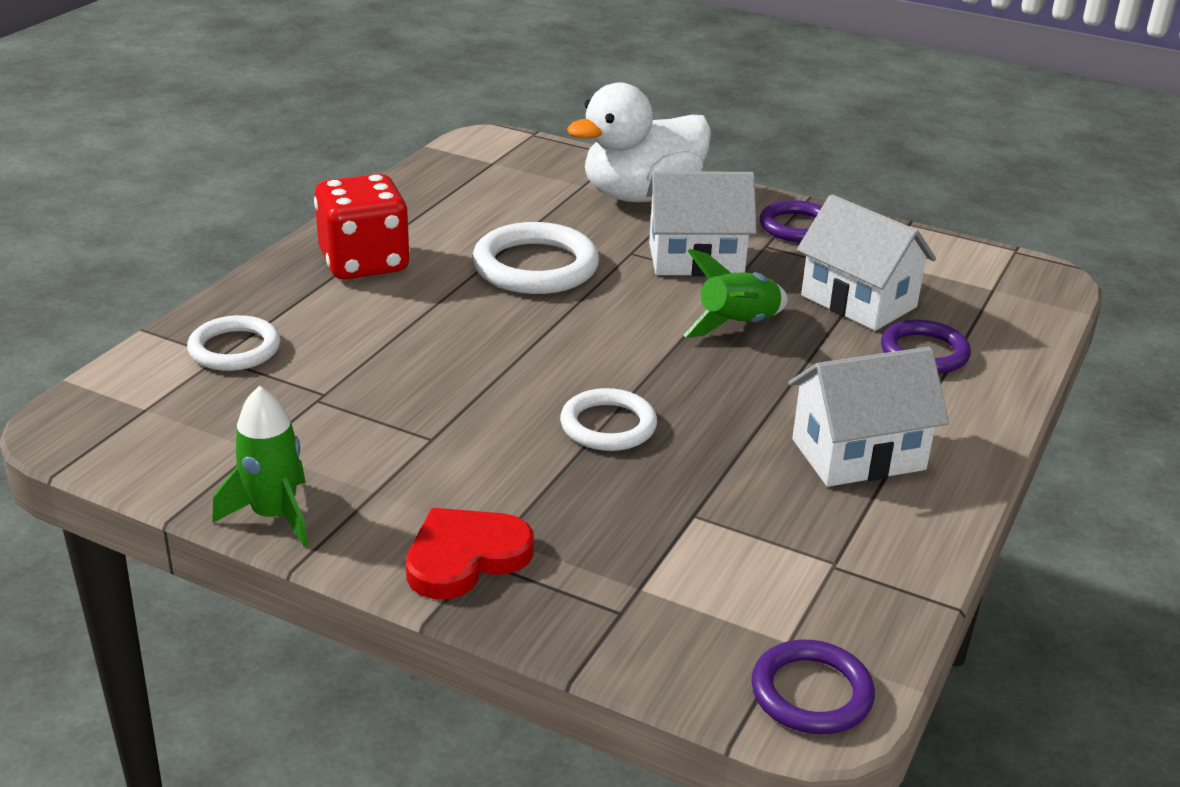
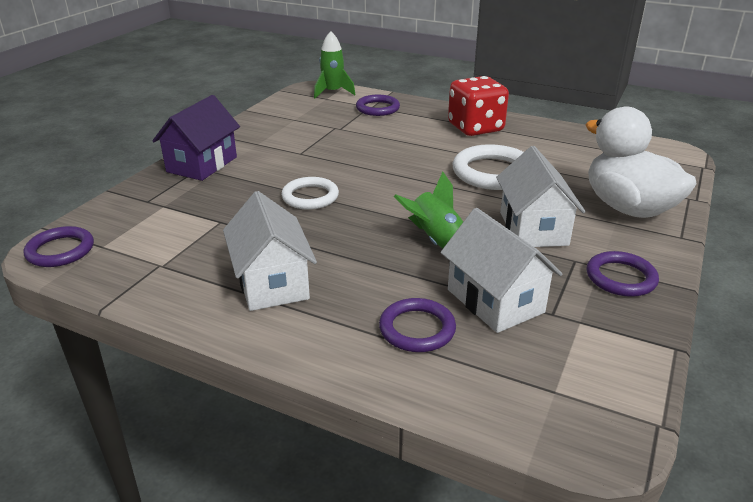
camera: 90 degrees right, 0 degrees up
(234, 349) = (377, 108): white ring -> purple ring
(274, 515) = (244, 126): green rocket -> green rocket (333, 92)
(465, 557) = (202, 164): red heart -> purple house
(858, 301) = (495, 301): white house -> white house turned 75 degrees counterclockwise

